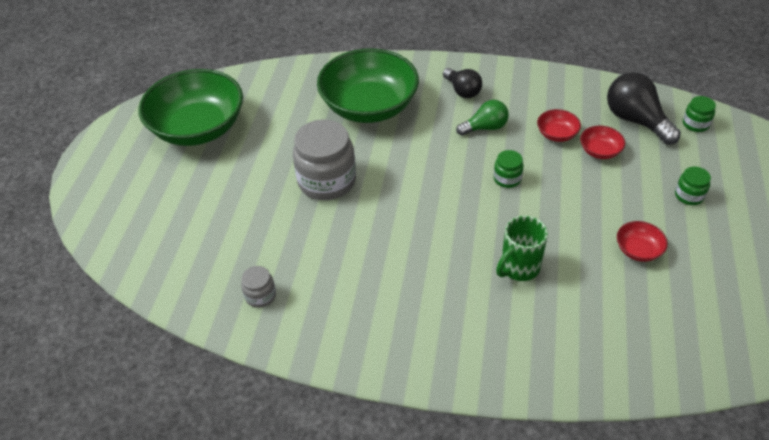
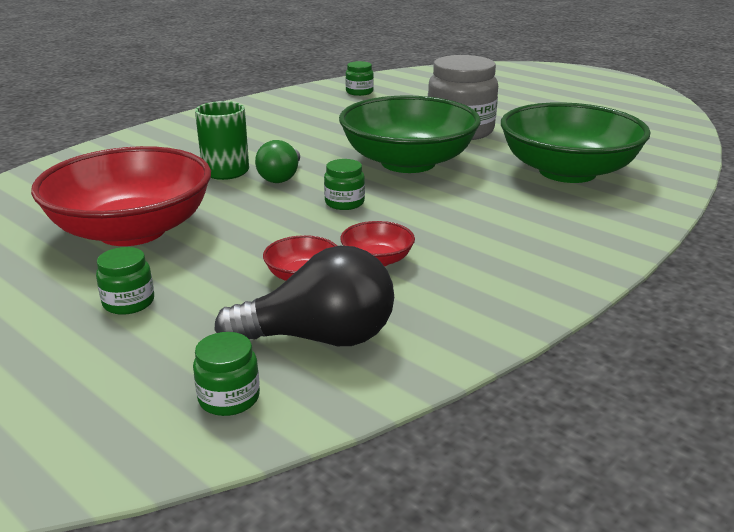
camera: 120 degrees right, 20 degrees down
(198, 128) = (602, 104): green bowl -> green bowl (408, 162)
(260, 295) = (359, 92): grey jar -> green jar
(462, 91) = (548, 230): black light bulb -> none
(485, 127) = (450, 219): green light bulb -> green light bulb (281, 177)
(638, 250) = (132, 230): red bowl -> red bowl, size x2.44

